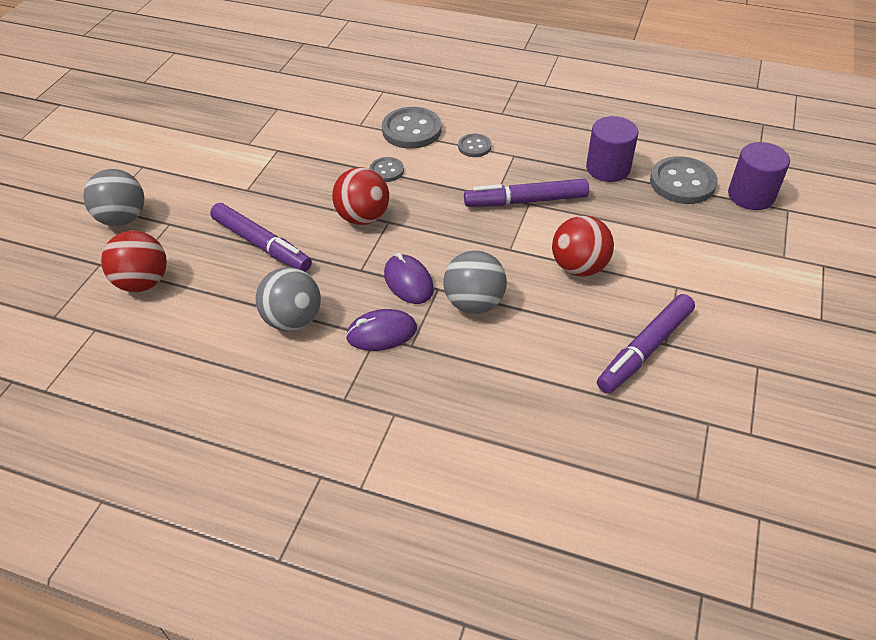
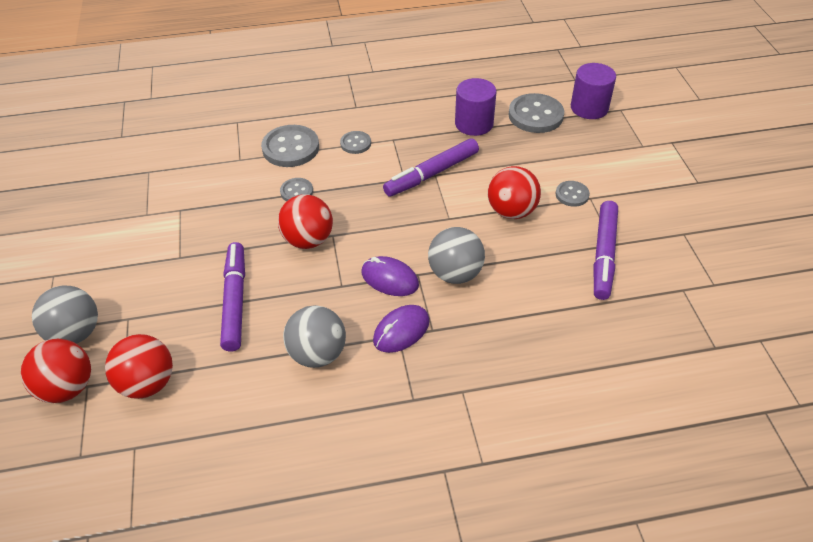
camera: 30 degrees left, 0 degrees up
(85, 259) = (67, 388): none -> red ball
(261, 244) = (235, 301): purple marker -> purple marker turned 105 degrees counterclockwise
(658, 276) = (572, 195): none -> grey button

